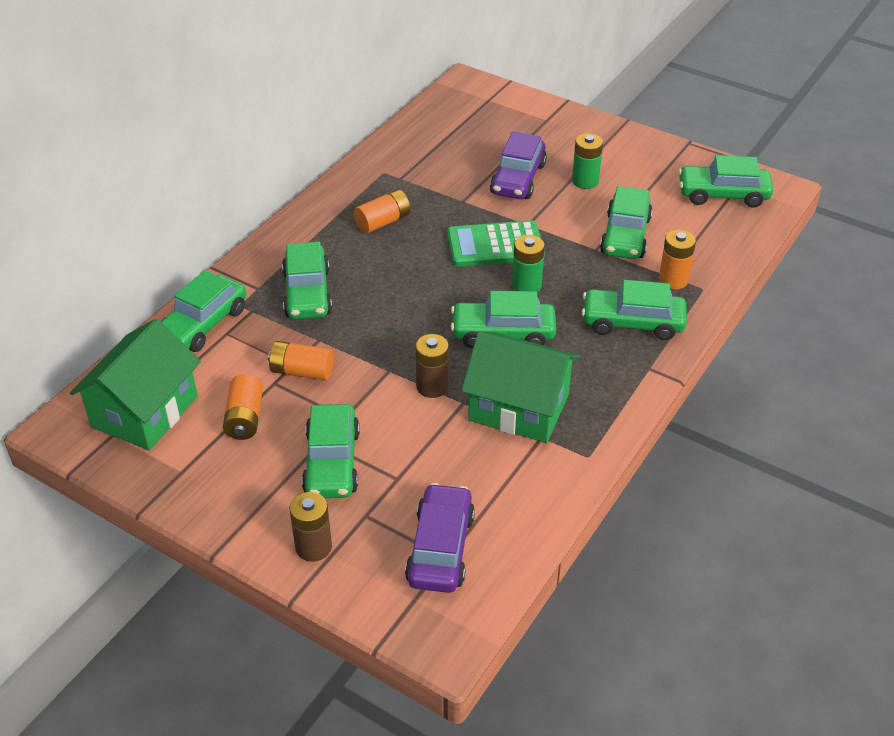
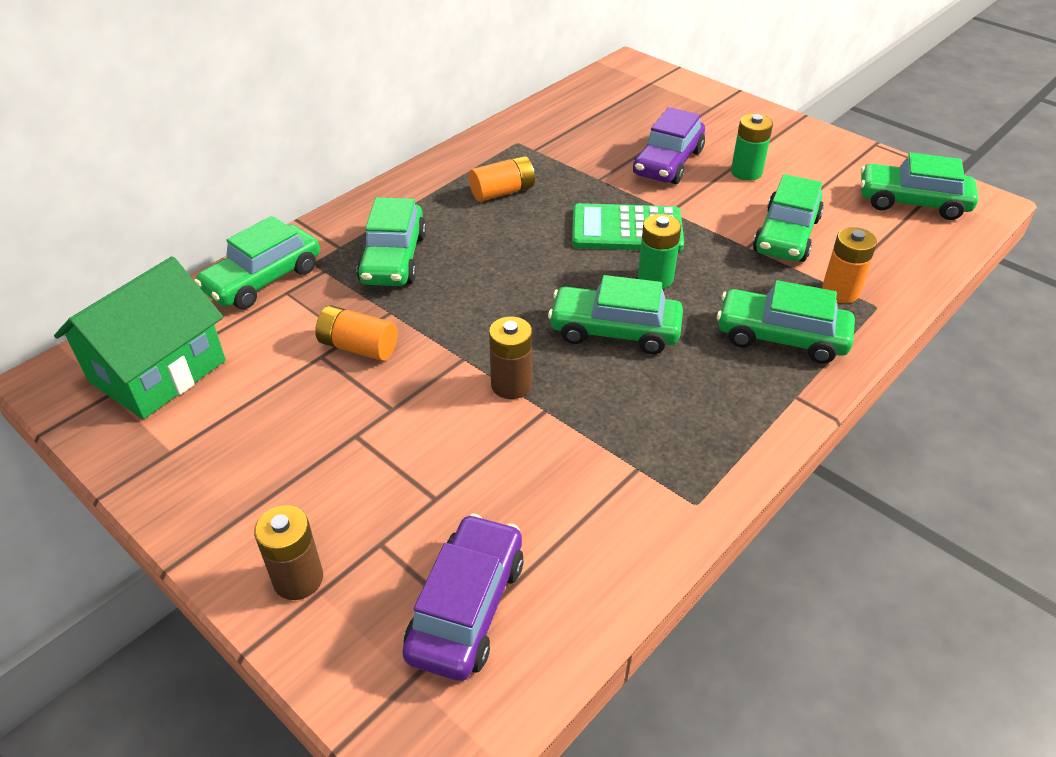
camera: 10 degrees right, 0 degrees up
(245, 418) = (271, 395): orange battery -> none
(332, 462) = (359, 465): green car -> none
(519, 407) = (615, 425): green house -> none

